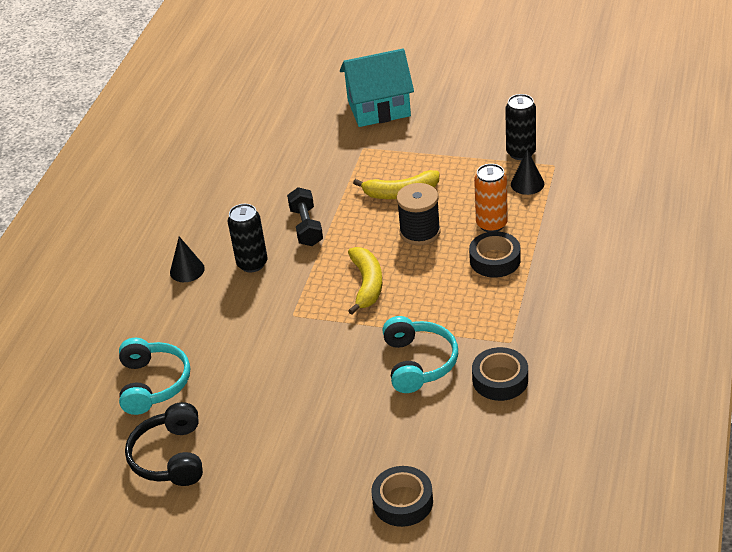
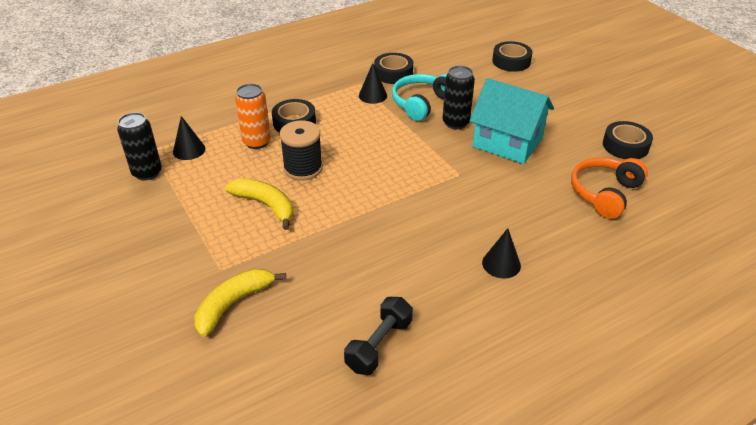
camera: 140 degrees left, 0 degrees up
(153, 384) = (604, 193): turquoise headphones -> orange headphones
(170, 457) = (625, 146): black headphones -> black tape
(252, 264) = (443, 231): black can -> black can (455, 123)
(306, 227) = (366, 231): black dumbbell -> black dumbbell (379, 345)
(367, 284) = (387, 160): yellow banana -> yellow banana (233, 304)
(378, 108) = (139, 303): turquoise house -> turquoise house (507, 142)
(476, 337) = (372, 95): none -> black cone

